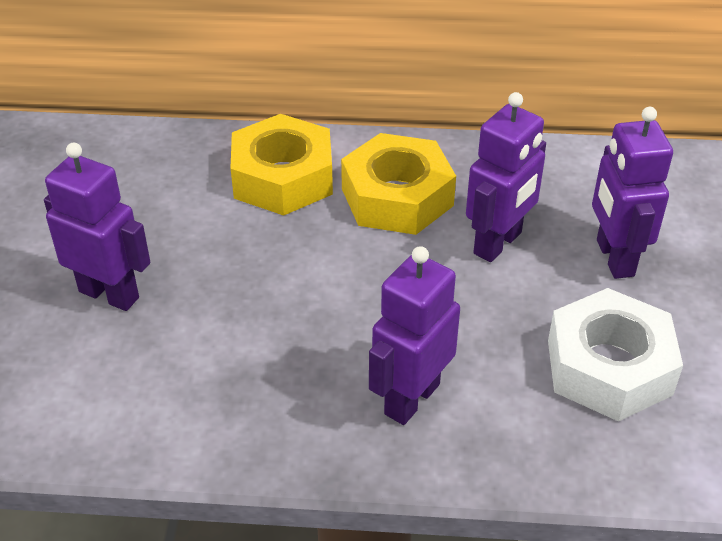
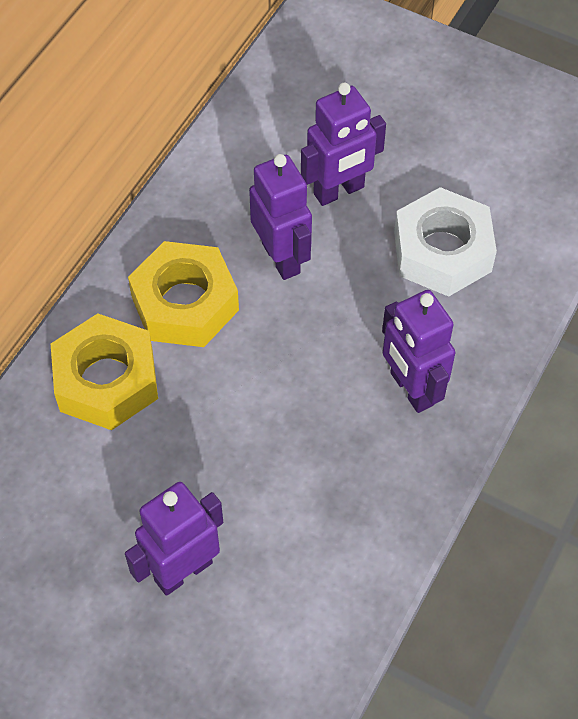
camera: 65 degrees left, 15 degrees up
(614, 258) = (339, 191): purple robot -> purple robot turned 45 degrees counterclockwise

